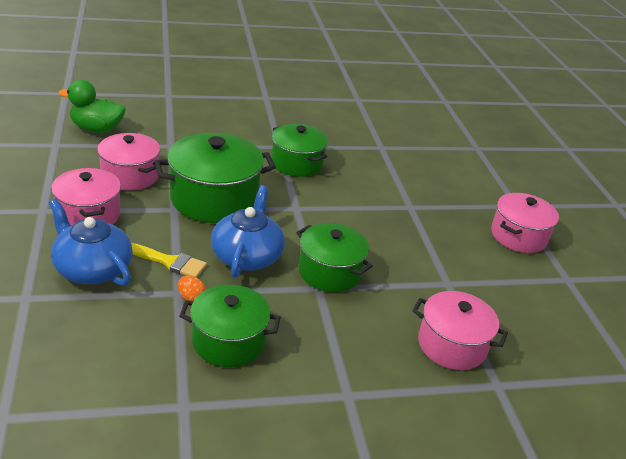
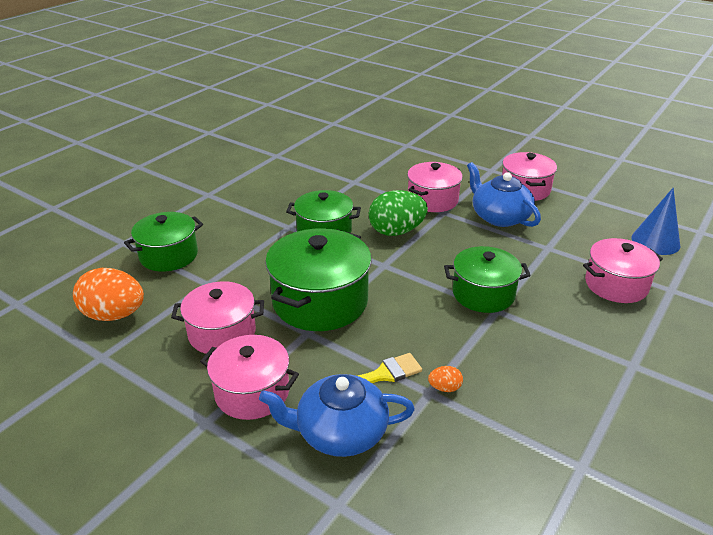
camera: 40 degrees left, 0 degrees up
(97, 129) = (114, 315): green duck -> orange egg
(228, 341) = (521, 396): green pot -> green pot (169, 255)
(247, 256) = (419, 325): blue teapot -> blue teapot (499, 217)
(347, 195) = (396, 231): none -> green egg
(418, 194) = (432, 200): none -> pink pot
(564, 348) = (655, 241): none -> blue cone

